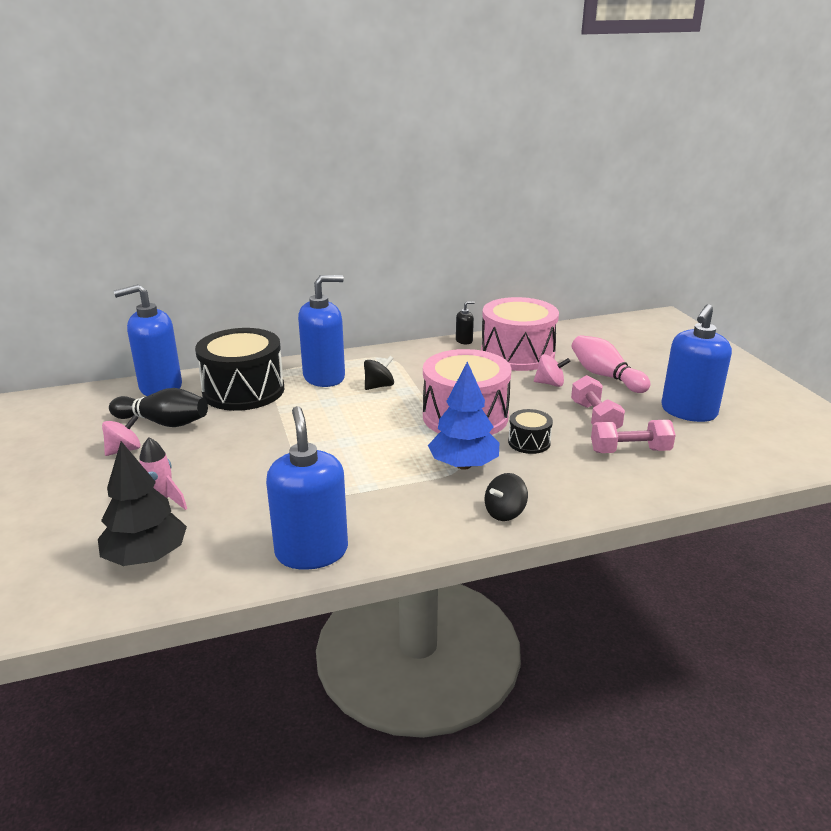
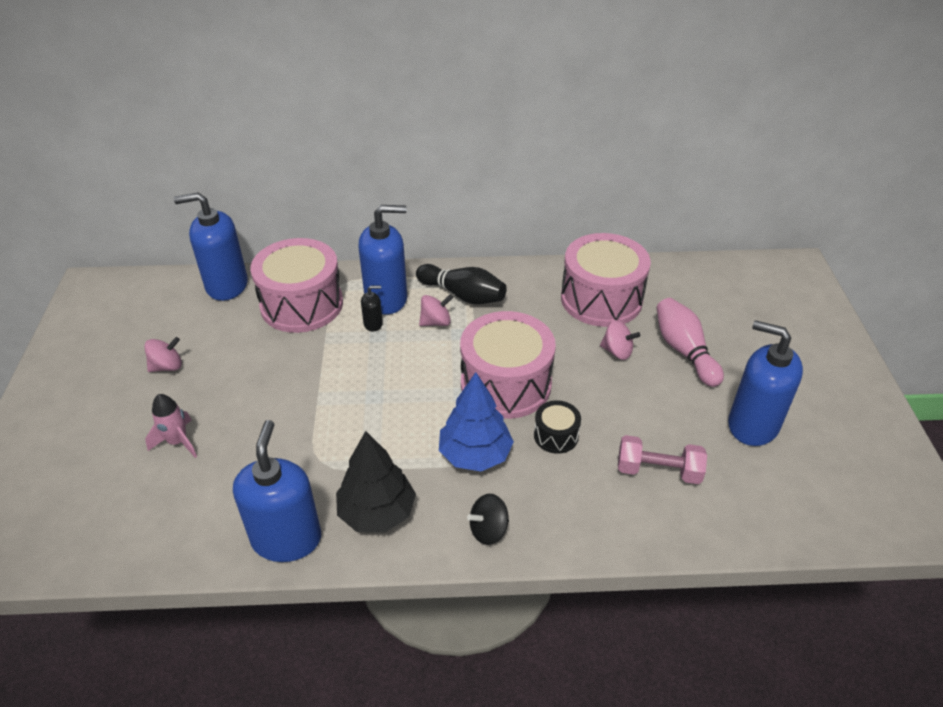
camera: 15 degrees right, 15 degrees up
(146, 557) = (143, 510): black tree -> black tree (377, 512)
(163, 422) = (213, 336): black bowling pin -> black bowling pin (463, 295)
(243, 391) = (302, 304): black drum -> pink drum
(379, 386) = (436, 322): black spinning top -> pink spinning top
(464, 341) = (552, 268): black soap dispenser -> black soap dispenser (373, 324)
(595, 418) = (643, 413): pink dumbbell -> none
(688, 412) = (752, 425): blue soap dispenser -> blue soap dispenser turned 75 degrees clockwise

